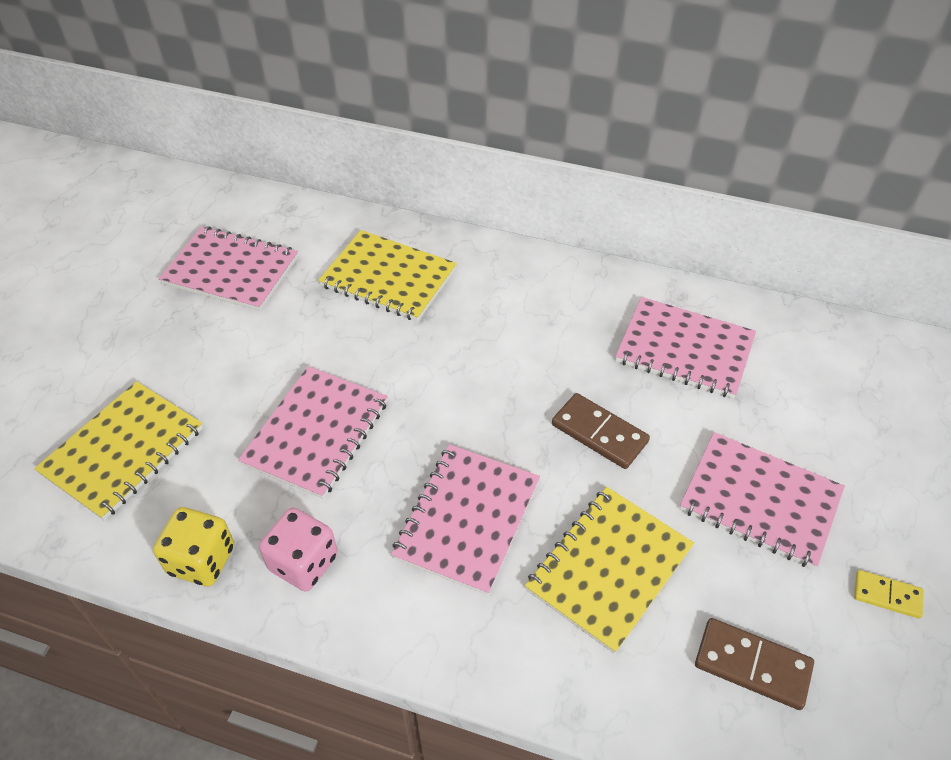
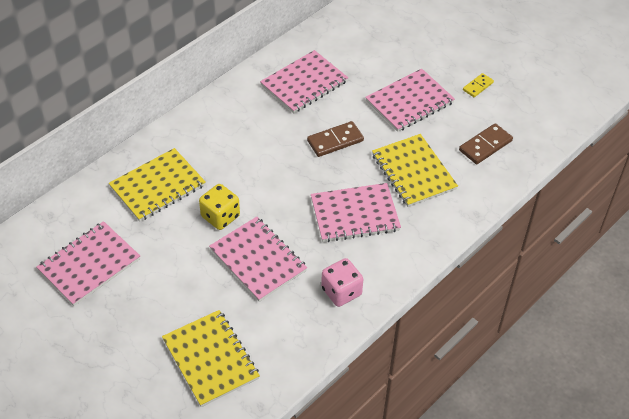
camera: 65 degrees left, 0 degrees up
(202, 560) = (313, 337): yellow dice -> yellow dice (220, 216)
(467, 519) = (355, 214): pink notebook -> pink notebook turned 60 degrees counterclockwise

